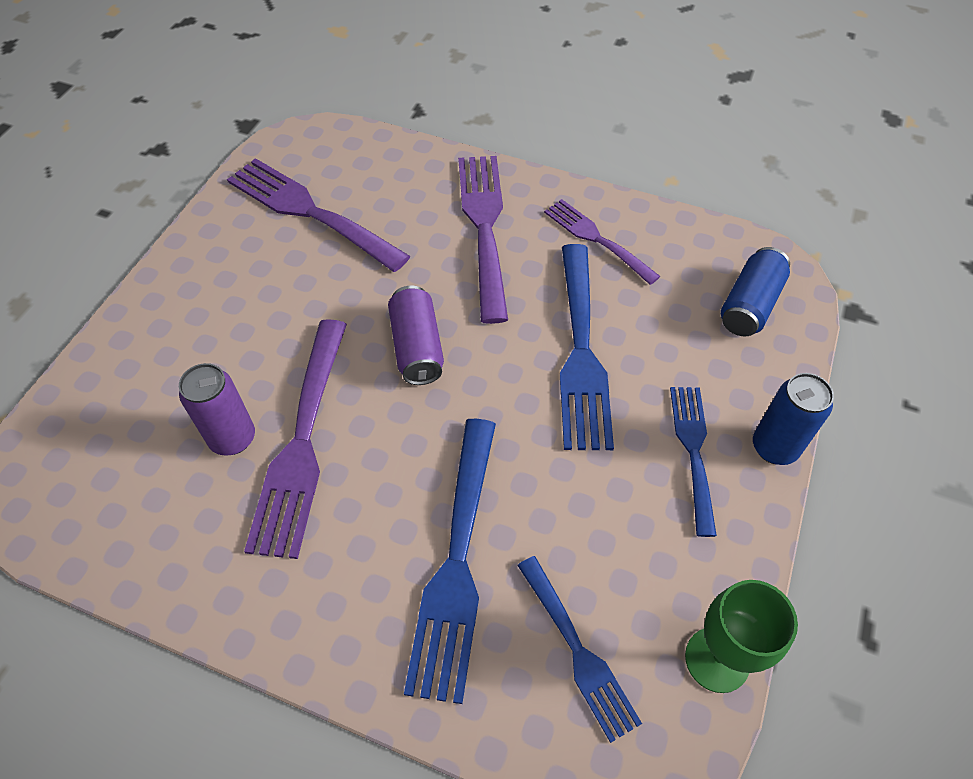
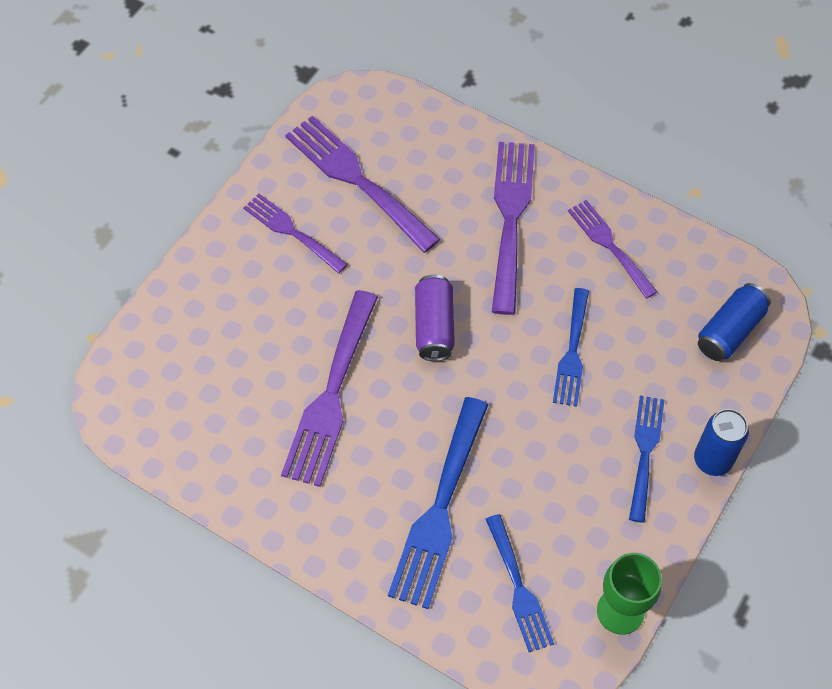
camera: 10 degrees right, 5 degrees up
(233, 438) = (276, 383): purple can -> none
(240, 271) = (291, 231): none -> purple fork
(581, 352) = (572, 352): blue fork -> blue fork, size x0.62

